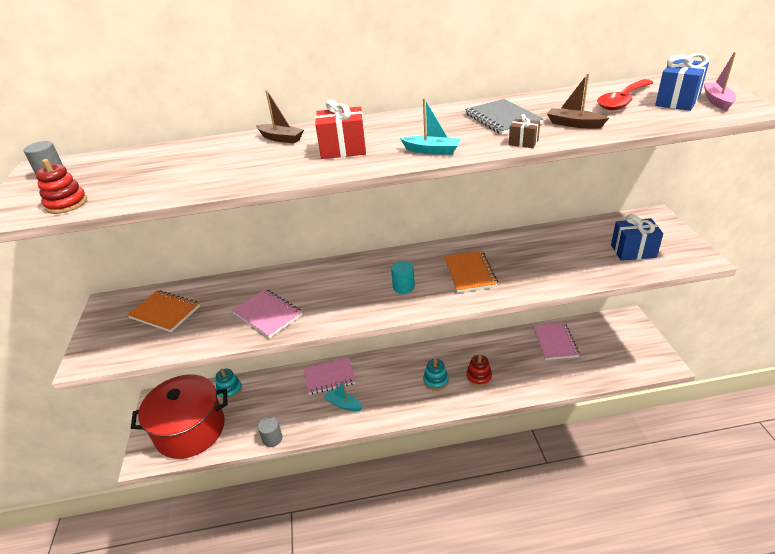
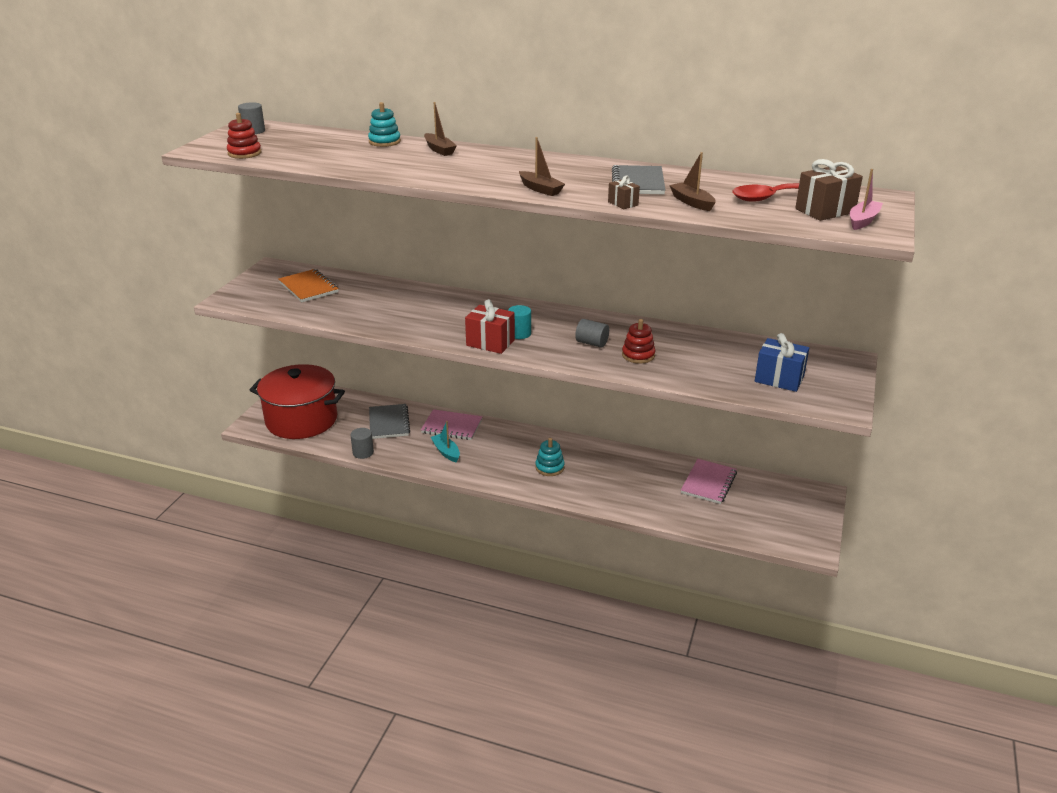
camera: 25 degrees right, 5 degrees down
(229, 390) = (356, 403): turquoise stacking toy -> turquoise stacking toy (384, 142)
(268, 314) = (385, 315): pink notebook -> none
(273, 397) = (389, 423): none -> grey notebook
(343, 149) = (474, 170): red gift -> red gift (490, 343)
(432, 151) = (540, 189): turquoise boat -> brown boat
(469, 273) = (592, 343): orange notebook -> grey cylinder
(479, 377) = (596, 480): red stacking toy -> red stacking toy (638, 355)
(677, 101) = (825, 210): blue gift -> brown gift

